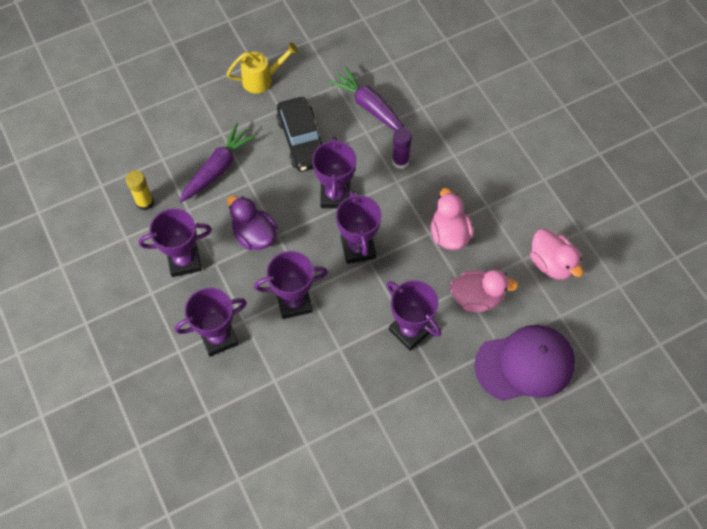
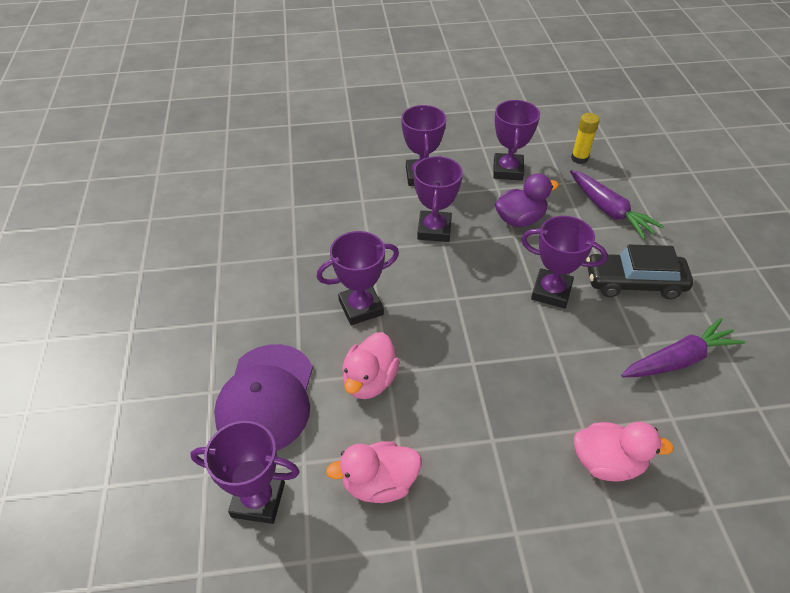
camera: 110 degrees right, 15 degrees down
(262, 79) = (730, 269): yellow watering can -> none
(358, 248) = (477, 293): purple trophy -> purple trophy (258, 500)
(400, 161) = (586, 366): purple glue stick -> none
(449, 234) = (465, 382): pink duck -> pink duck (607, 463)

